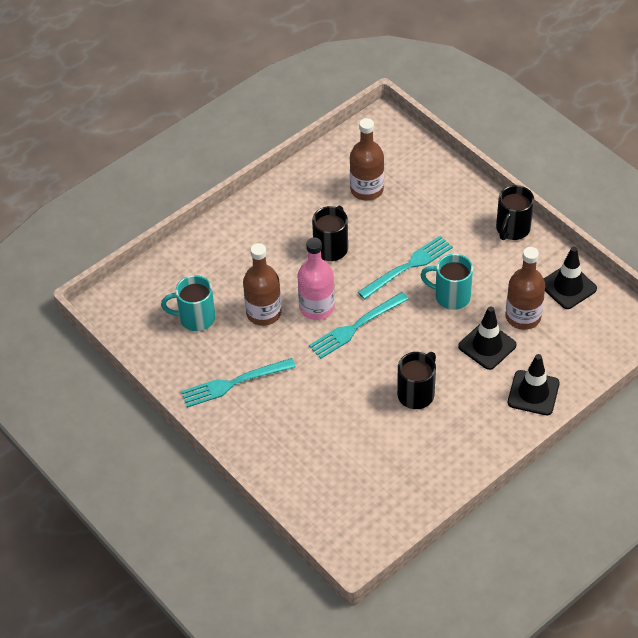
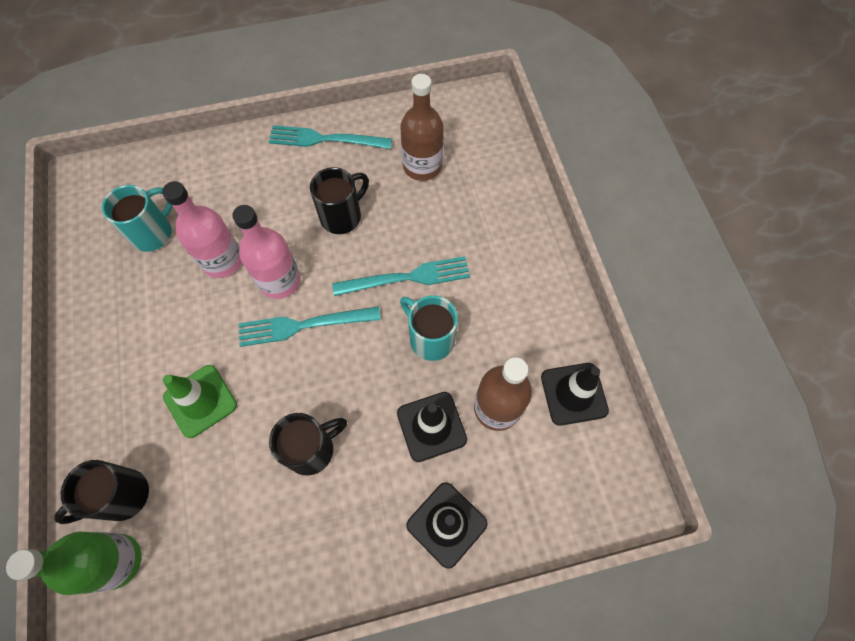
camera: 25 degrees right, 15 degrees up
(195, 318) = (153, 233): turquoise mug -> turquoise mug turned 105 degrees clockwise
(233, 383) = (132, 330): turquoise fork -> turquoise fork (324, 139)
(263, 313) = (222, 260): brown bottle -> pink bottle
(318, 401) = (200, 401): none -> green traffic cone
(334, 508) = (117, 561): none -> green bottle
(512, 229) = (551, 286): black mug -> black mug (122, 496)

